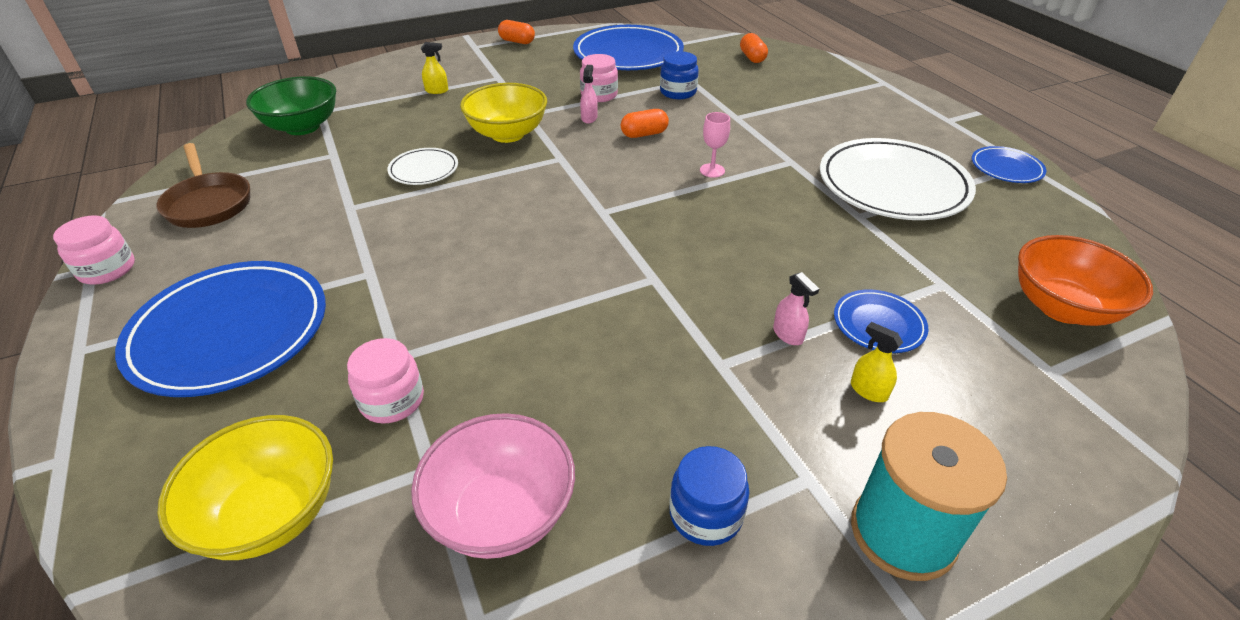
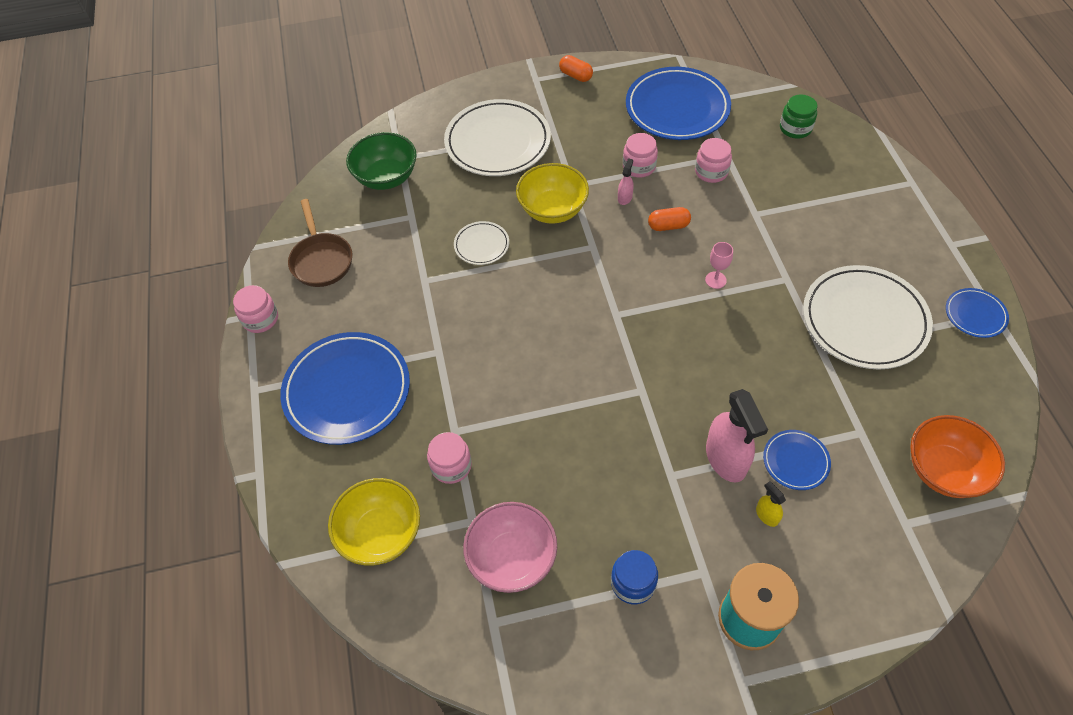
camera: 15 degrees right, 15 degrees up
(437, 90) = (498, 142): yellow spray bottle -> white plate
(678, 92) = (711, 172): blue jar -> pink jar
(752, 58) = (795, 128): orange capsule -> green jar
(788, 334) = (726, 459): pink spray bottle -> pink spray bottle, size x2.15

